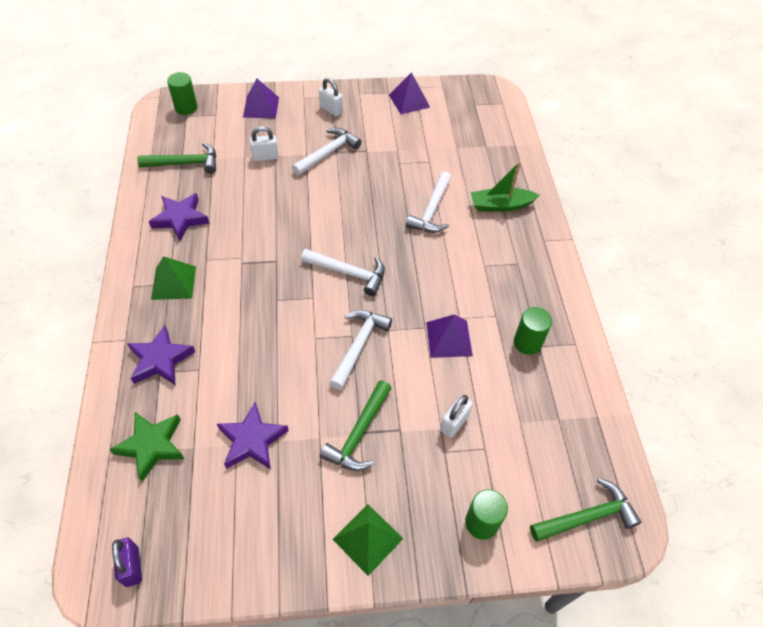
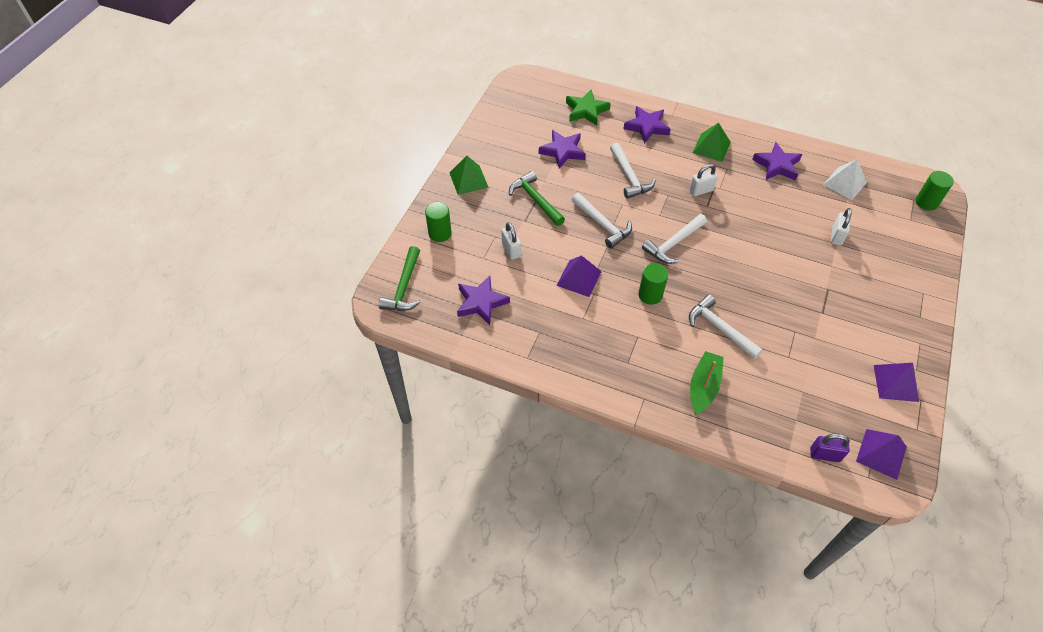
camera: 120 degrees right, 0 degrees up
(132, 566) = (520, 90): purple padlock -> purple padlock (824, 455)
(185, 163) = (845, 183): green hammer -> white pyramid
(261, 107) = (914, 255): purple pyramid -> purple pyramid (881, 453)
(328, 153) = (827, 282): white hammer -> white hammer (629, 177)
(331, 110) = (896, 308): white padlock -> white padlock (701, 190)
(527, 342) = (547, 326): green cylinder -> green cylinder (650, 295)
(545, 418) = (481, 302): none -> purple star

